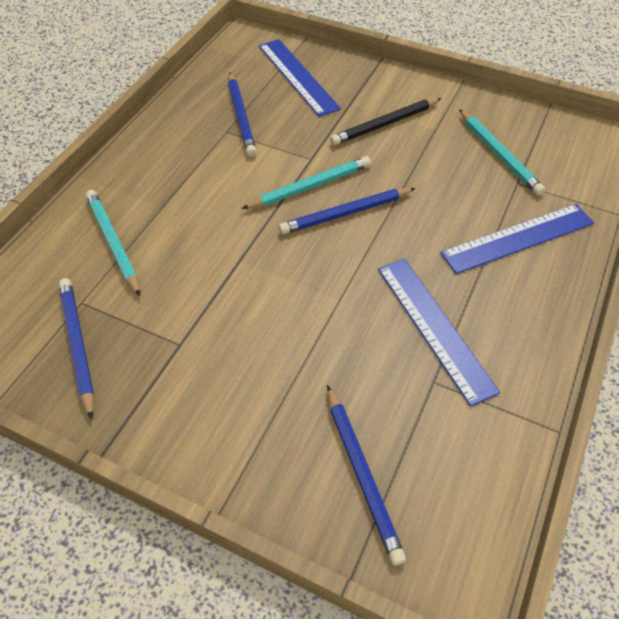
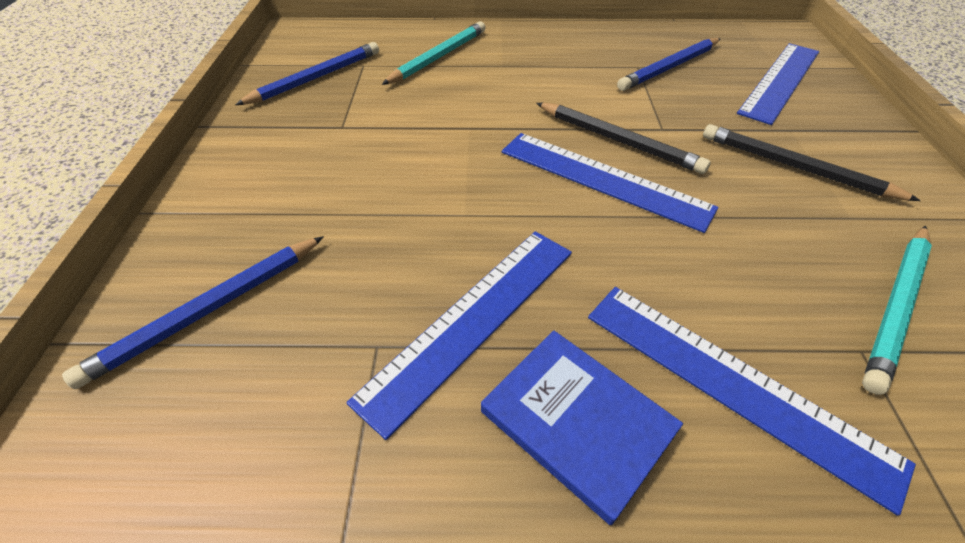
camera: 65 degrees right, 5 degrees down
(310, 186) = (619, 140): turquoise pencil -> black pencil
(345, 213) = (603, 179): blue pencil -> blue ruler
(517, 307) = (577, 421): none -> blue book

